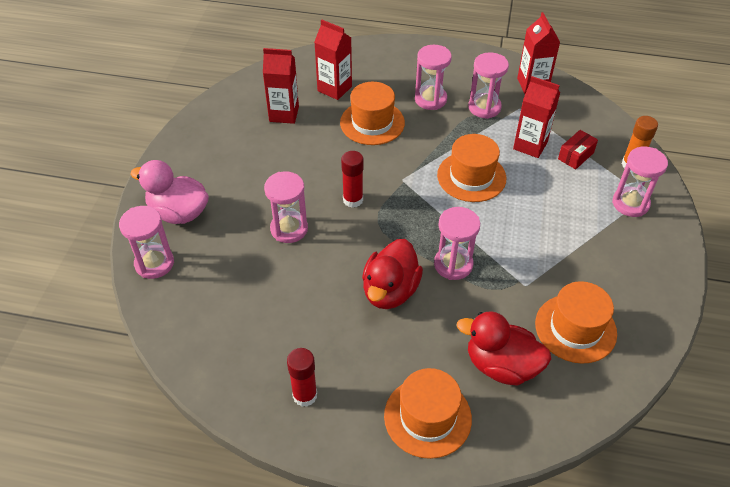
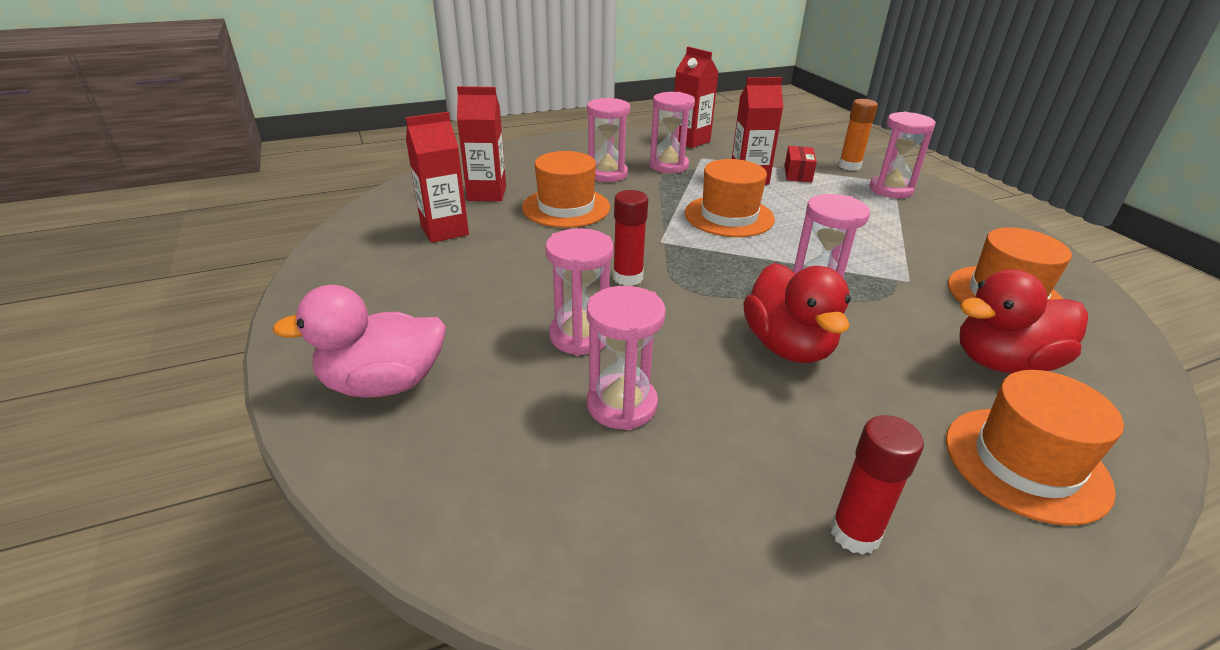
camera: 35 degrees left, 15 degrees down
(154, 263) = (400, 471): pink hourglass -> pink hourglass (622, 405)

